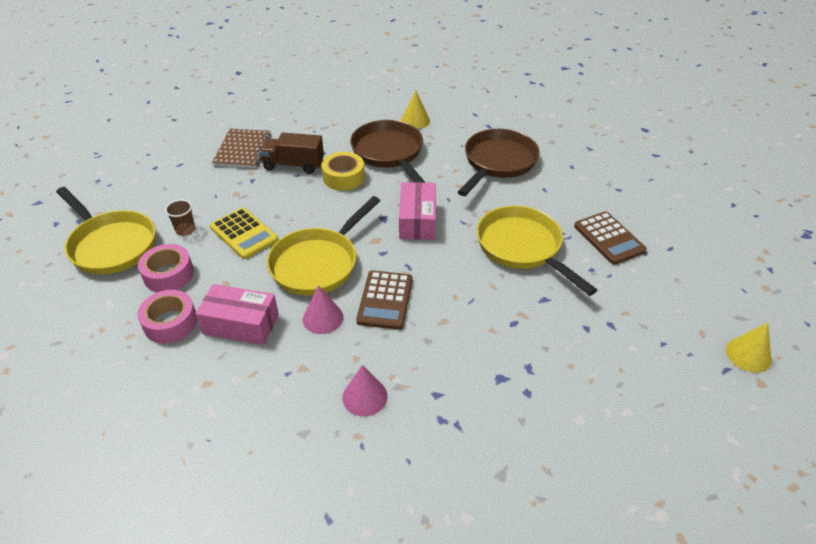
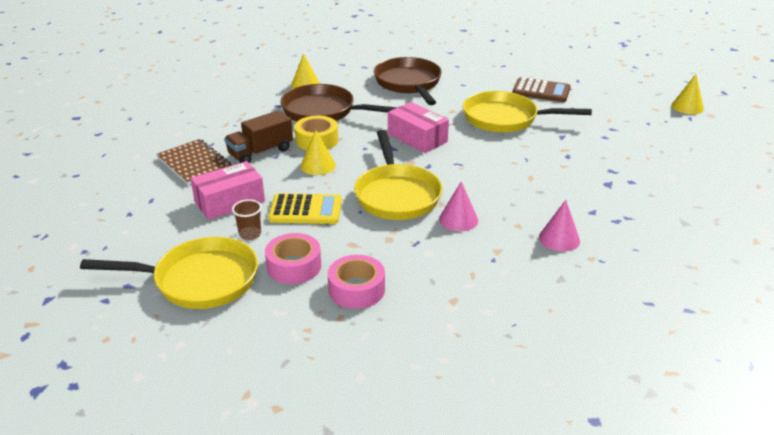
camera: 45 degrees left, 10 degrees down
(241, 324) = (411, 257): pink box -> pink box (229, 201)
(310, 200) = (318, 165): none -> yellow cone
(385, 300) = (478, 188): brown calculator -> none

